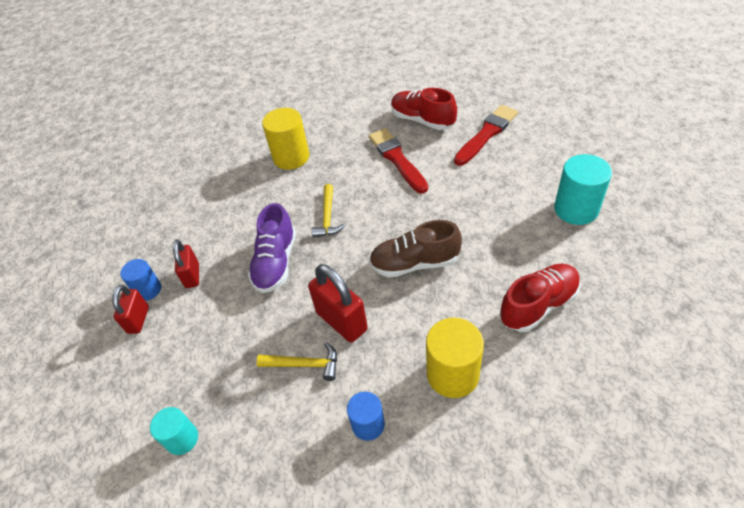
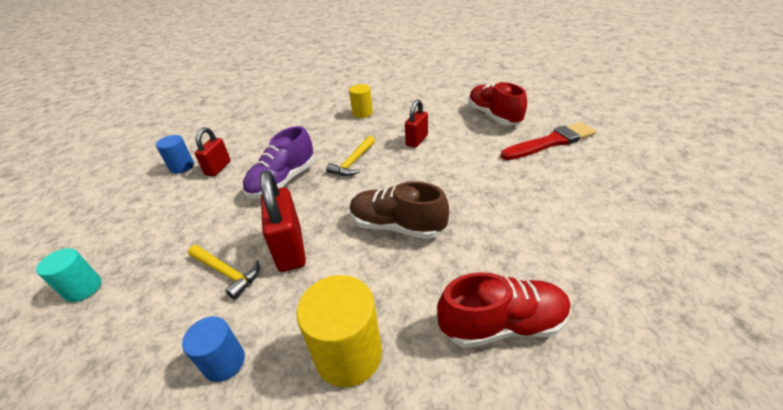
camera: 25 degrees right, 10 degrees down
(138, 320) = (155, 184): red padlock -> red padlock (417, 140)
(291, 157) = (362, 113): yellow cylinder -> yellow cylinder, size x0.61
(397, 159) = (448, 138): red brush -> none
(576, 209) = (614, 239): turquoise cylinder -> none

